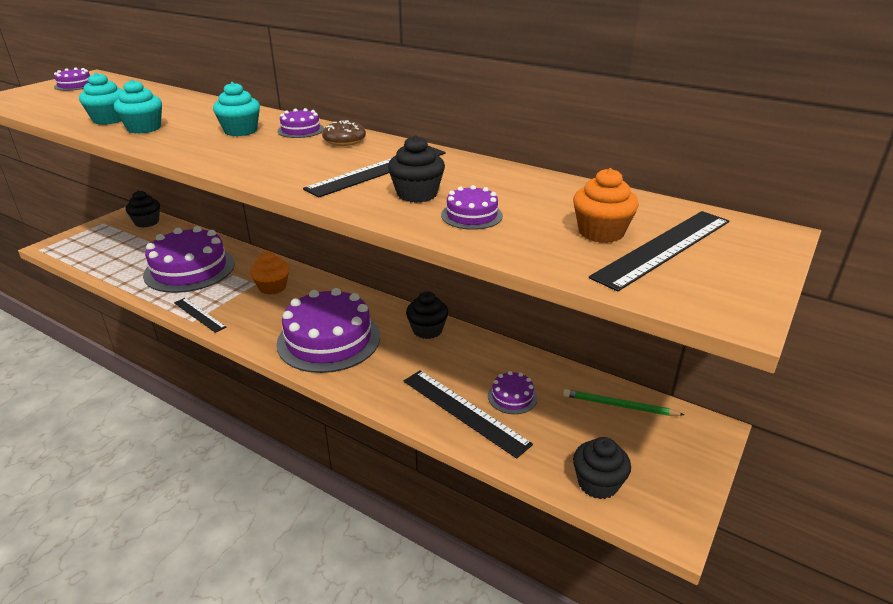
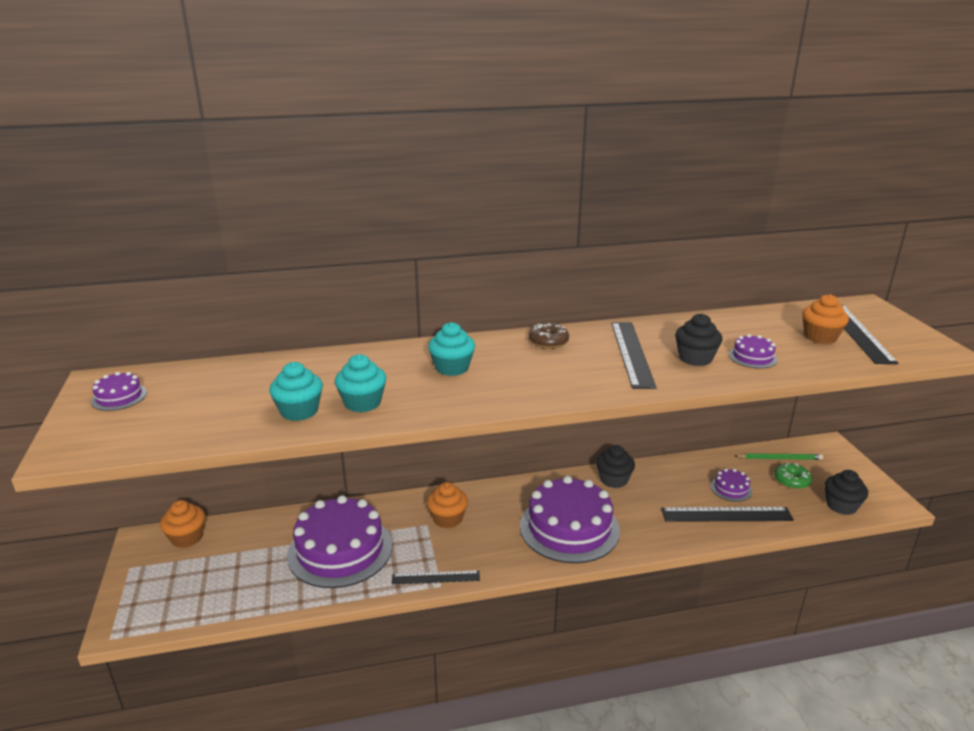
camera: 45 degrees left, 5 degrees down
(147, 222) = (187, 537): black cupcake -> orange cupcake
(300, 130) = (493, 347): purple cake -> none
(589, 430) = (791, 481): none -> green donut
(619, 405) = (779, 458): green pencil -> green pencil turned 150 degrees counterclockwise

